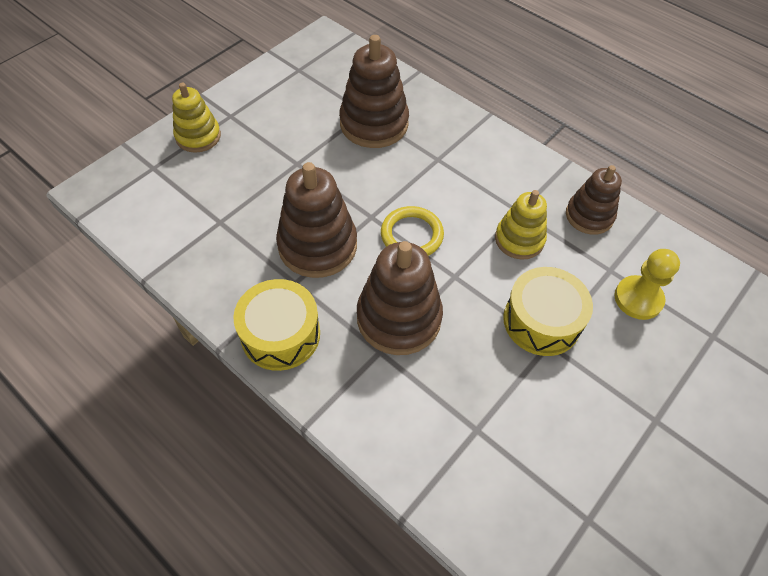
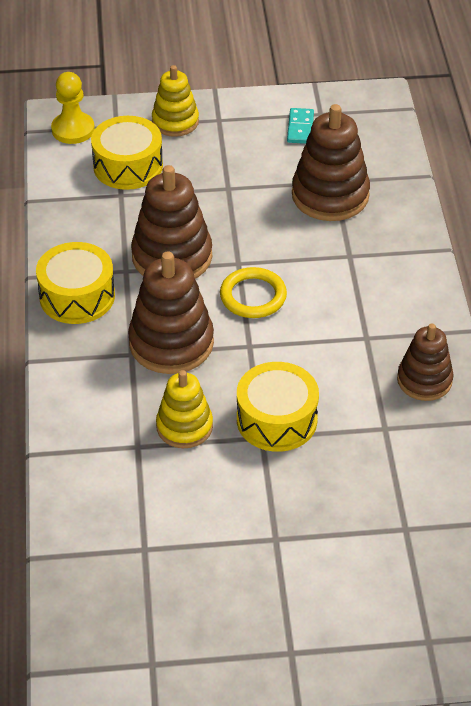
camera: 45 degrees right, 10 degrees down
(199, 194) = (128, 166): none -> yellow drum
(296, 88) = (300, 128): none -> turquoise domino
(519, 239) = (337, 356): yellow stacking toy -> yellow stacking toy (184, 427)
(638, 299) = (378, 461): yellow pawn -> yellow pawn (73, 130)

